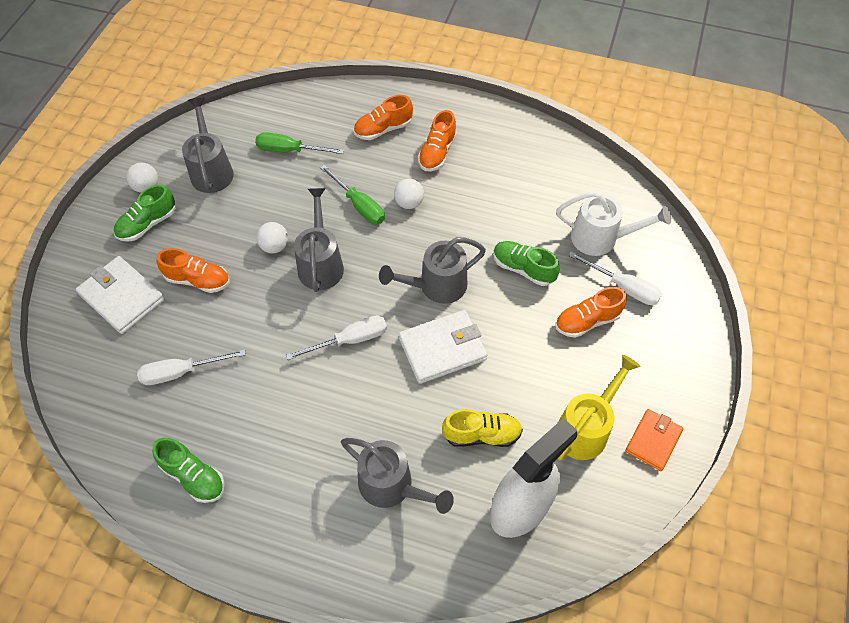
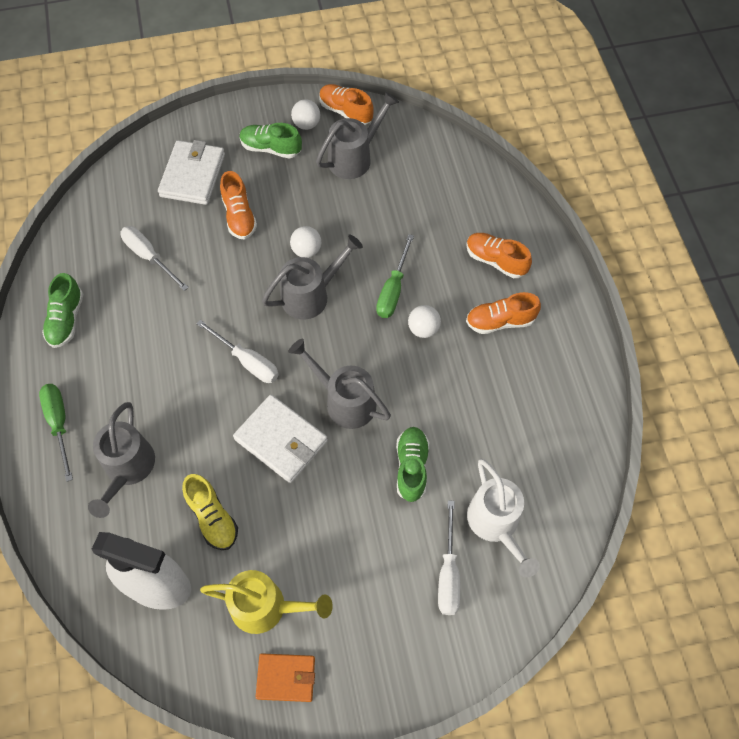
camera: 60 degrees right, 5 degrees up
(289, 150) = (417, 201): green screwdriver -> green screwdriver (59, 424)
(587, 321) = (386, 555): orange shoe -> orange shoe (345, 112)

